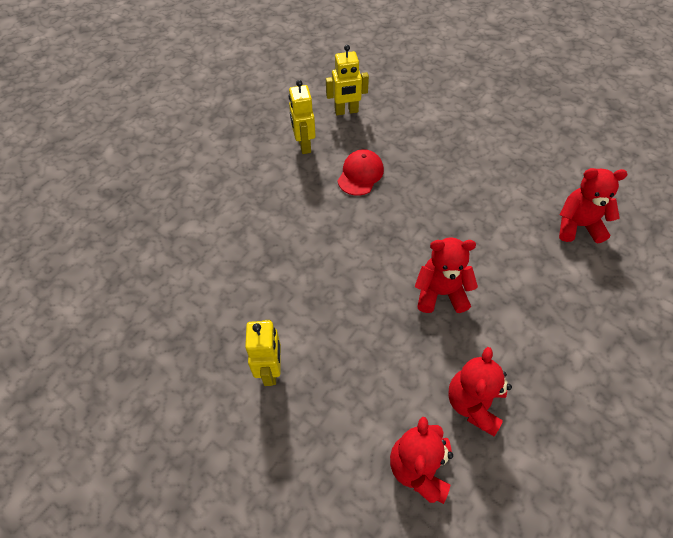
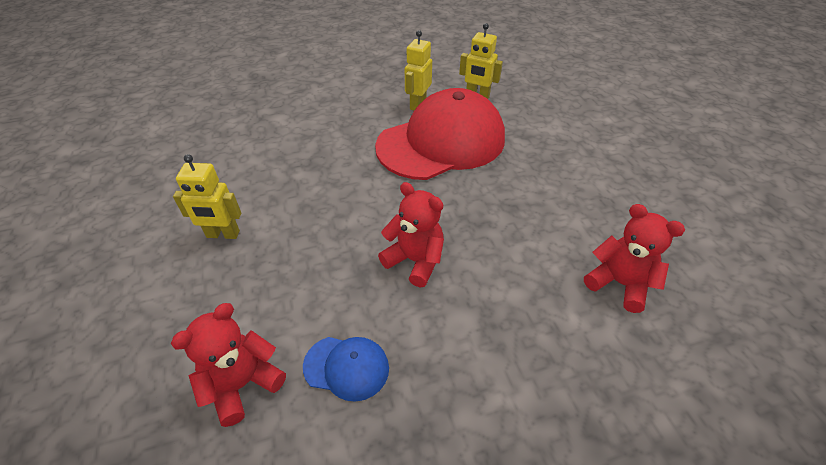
camera: 35 degrees right, 10 degrees down
(271, 370) = (223, 234): yellow robot -> yellow robot turned 60 degrees clockwise
(360, 174) = (441, 142): red cap -> red cap, size x2.38
(474, 403) = (346, 367): red teddy bear -> blue cap

